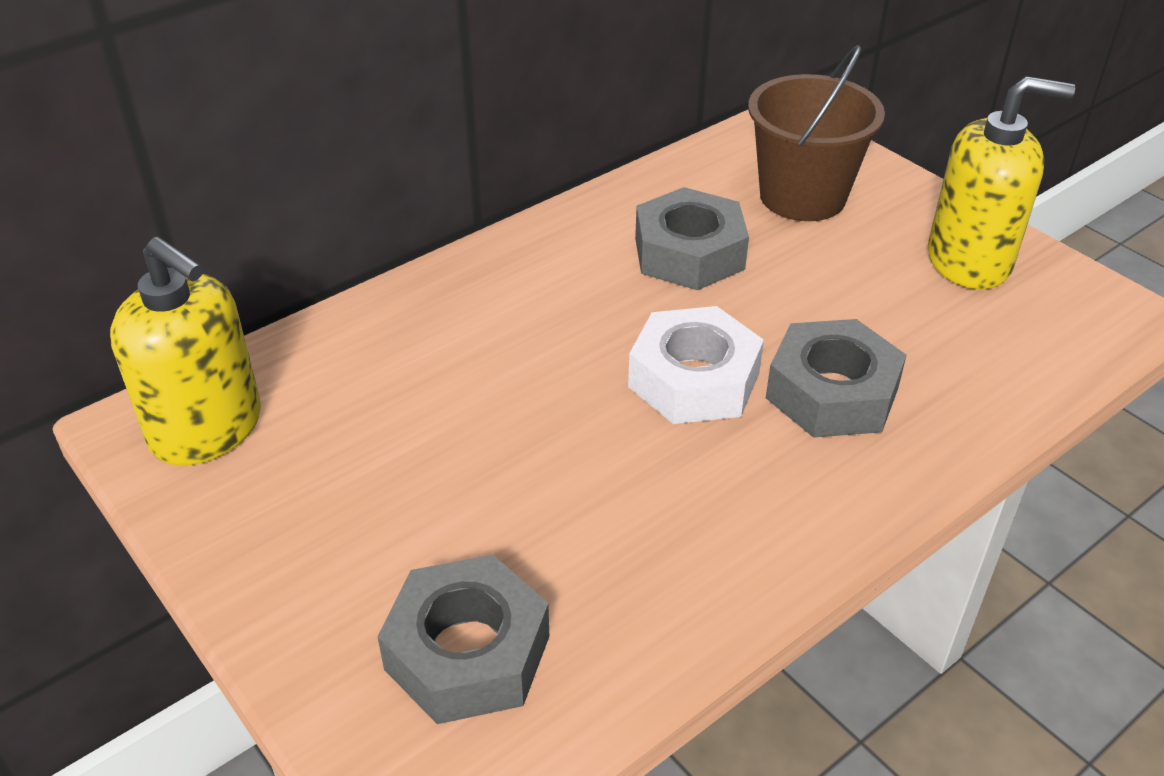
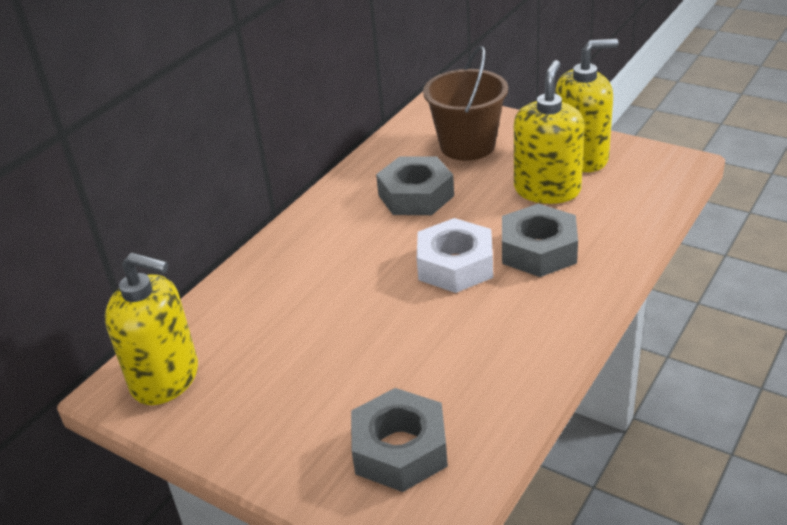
camera: 15 degrees left, 5 degrees down
(891, 299) = (547, 190): none -> yellow soap dispenser

